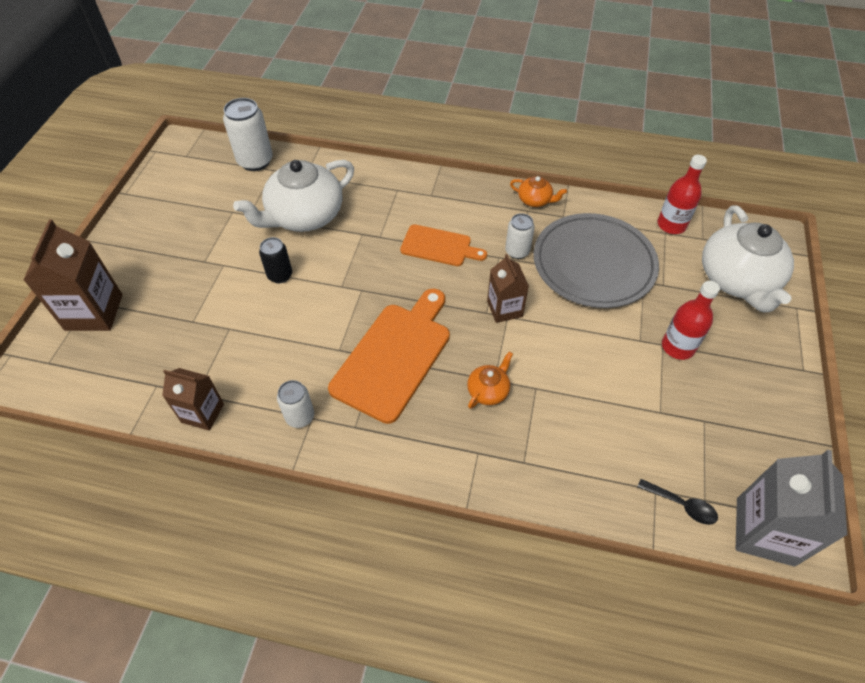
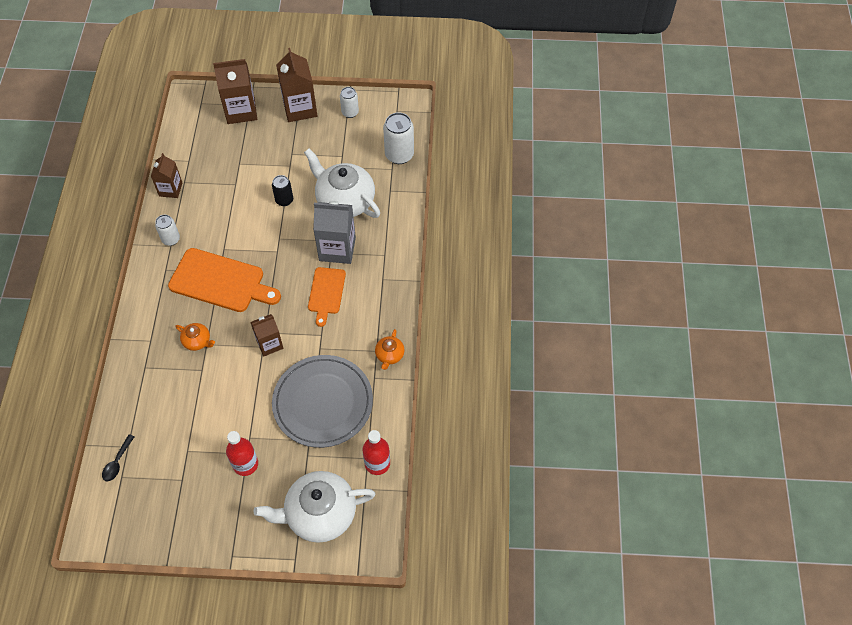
camera: 80 degrees right, 5 degrees up
(128, 245) = (300, 108): none -> brown carton
(517, 251) = (328, 347): white can -> white can (350, 112)
(764, 531) = (100, 513): grey carton -> grey carton (337, 249)

